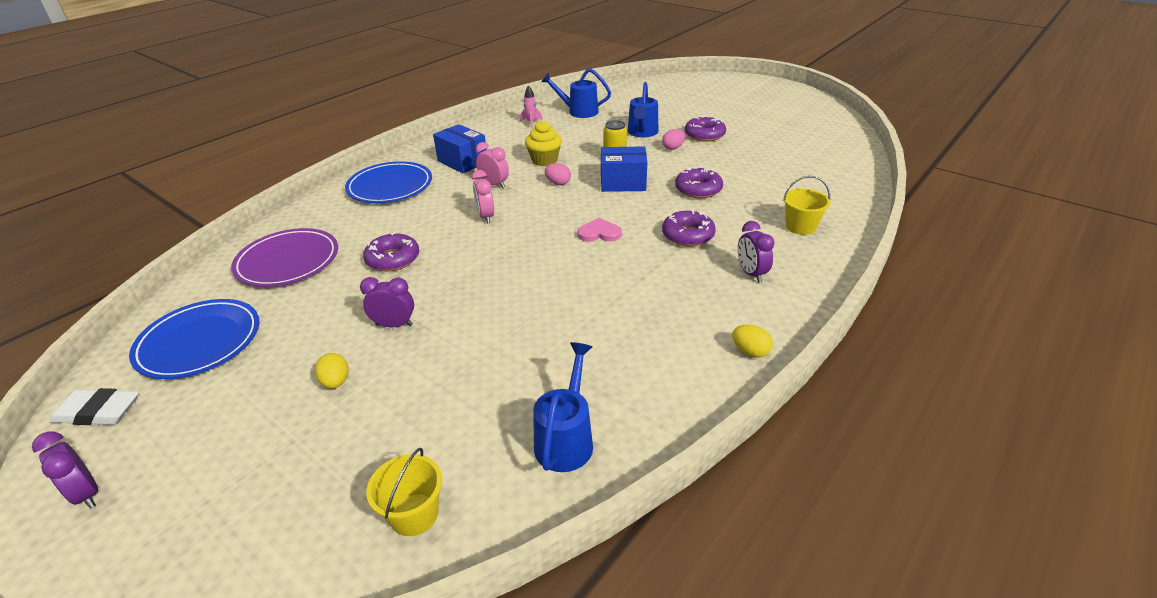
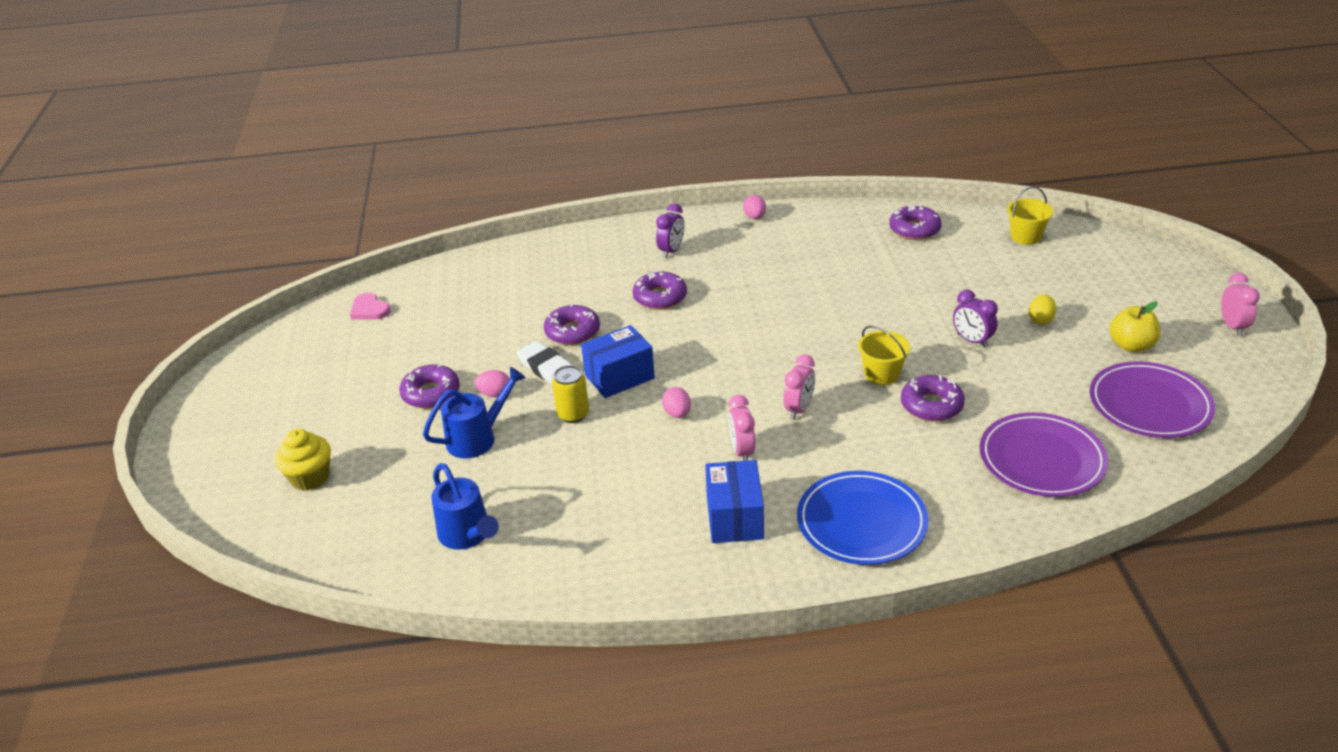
camera: 135 degrees left, 0 degrees up
(86, 494) = (1232, 326): purple clock -> pink clock
(98, 412) = (1237, 380): white eraser -> white eraser (547, 368)
(199, 342) = (1149, 404): blue plate -> purple plate
(224, 398) = (1131, 346): none -> yellow apple
(531, 123) = (557, 551): pink rocket -> none
(544, 160) = (643, 459): yellow cupcake -> yellow cupcake (310, 477)
(566, 438) = (914, 229): blue watering can -> purple donut
(599, 233) = (723, 335): pink heart -> pink heart (369, 309)
(623, 183) = (619, 377): blue box -> blue box turned 75 degrees counterclockwise
(750, 351) = (754, 217): yellow egg -> pink egg
(800, 226) = (571, 261): yellow bucket -> yellow bucket (881, 374)

